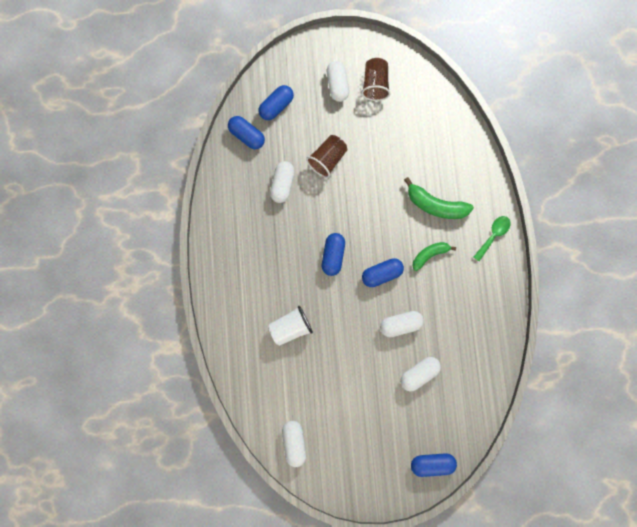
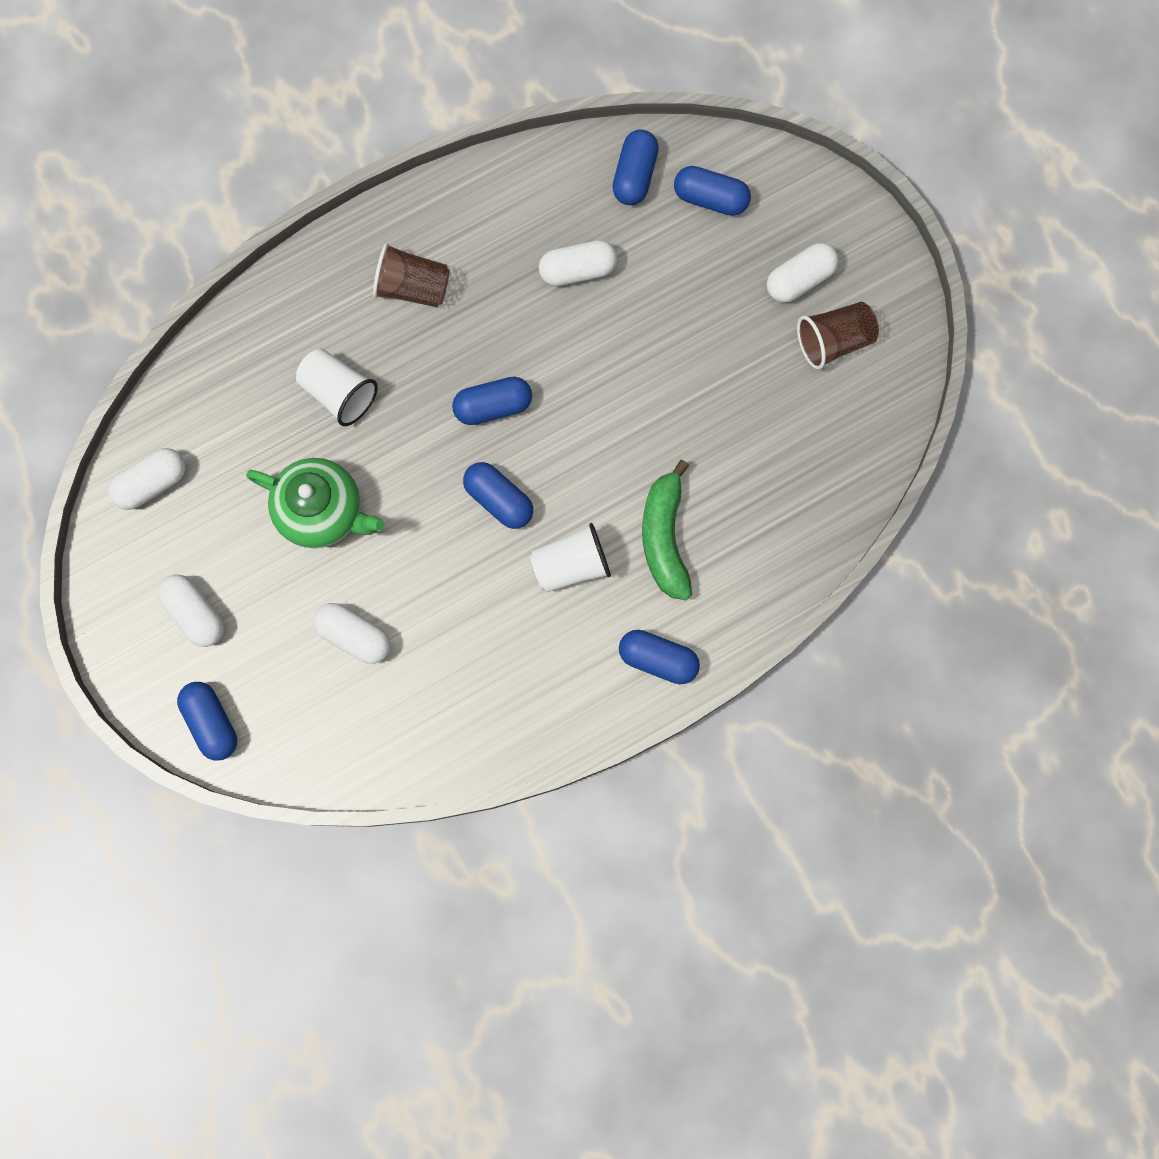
camera: 65 degrees right, 0 degrees up
(327, 159) = (657, 322): brown cup -> brown cup (413, 287)
(348, 362) = (322, 511): none -> green teapot
(400, 325) = (425, 569): white capsule -> white capsule (195, 613)
(429, 255) = (571, 565): green banana -> white cup
(493, 235) = (658, 659): green spoon -> blue capsule

